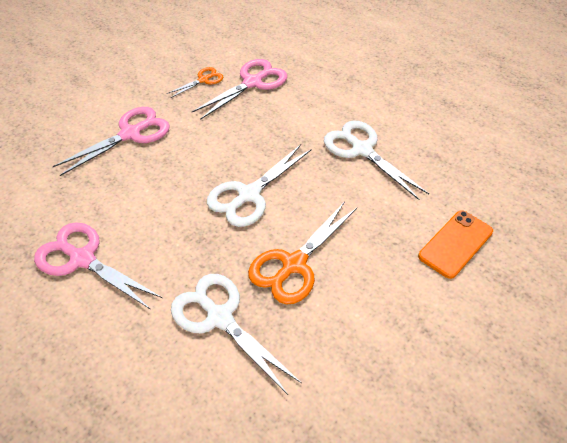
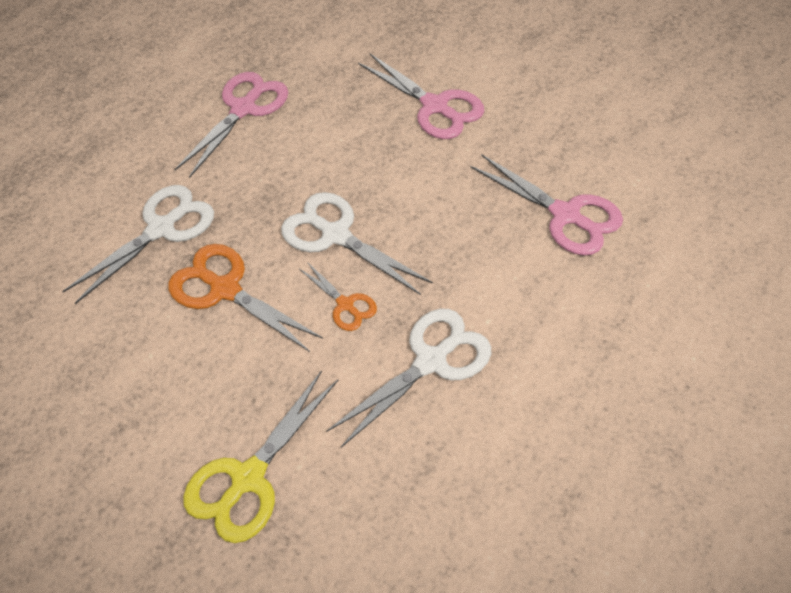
camera: 90 degrees right, 5 degrees up
(203, 80) = (559, 159): orange scissors -> orange scissors (345, 304)
(455, 244) = (248, 478): orange phone -> yellow scissors

